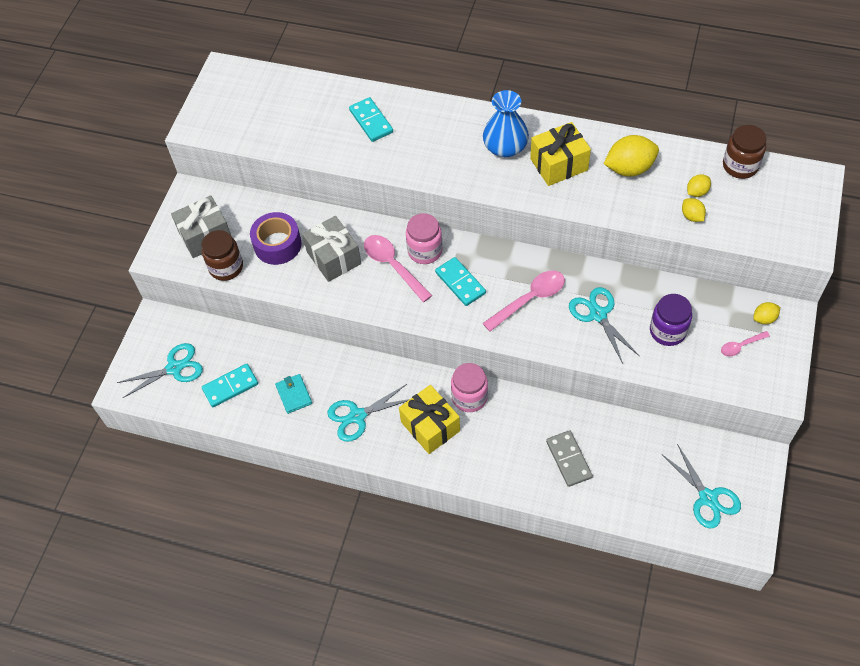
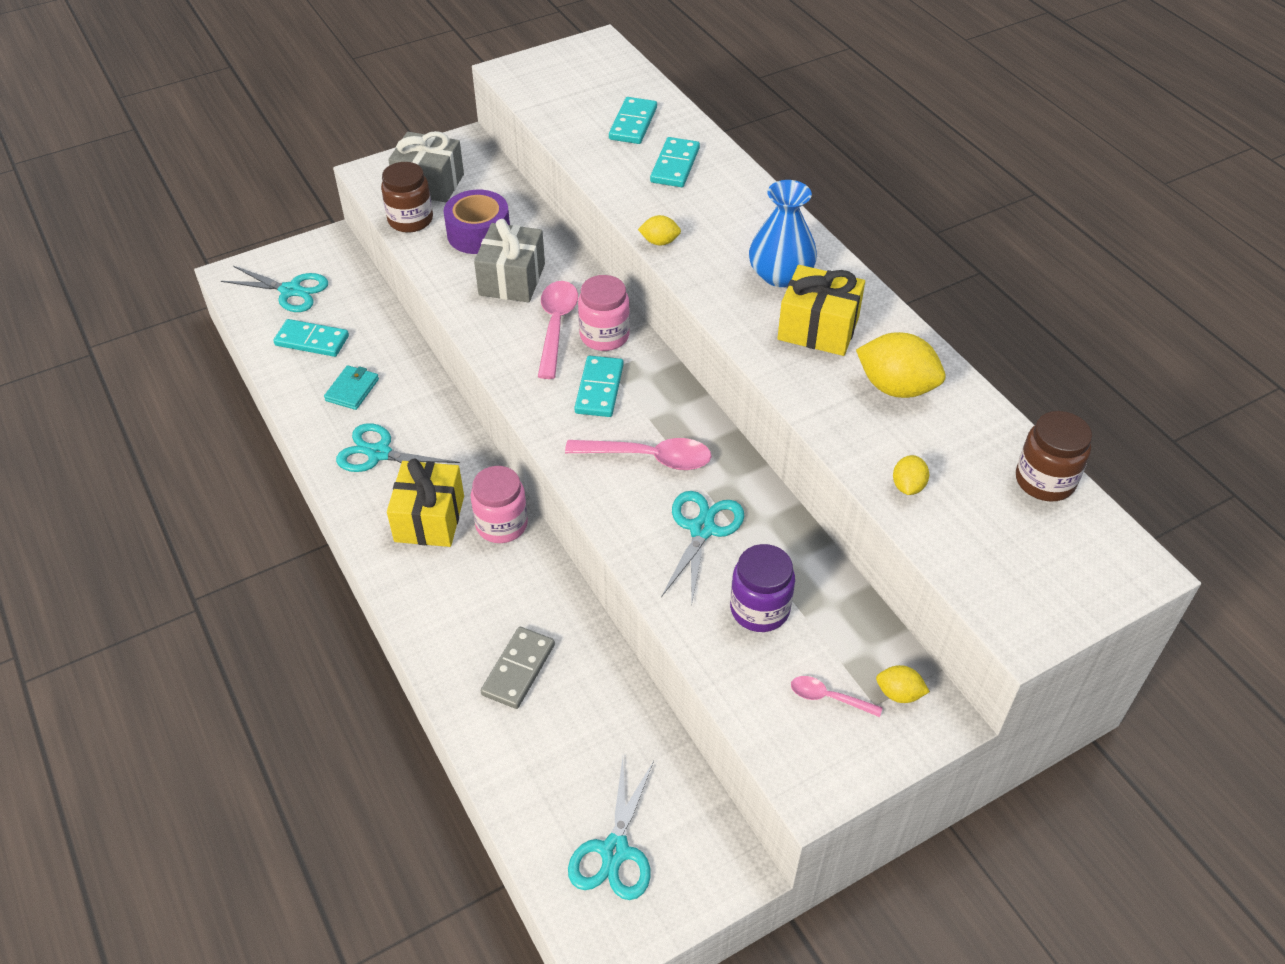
camera: 40 degrees right, 10 degrees down
(314, 111) = (633, 123): none -> turquoise domino
(697, 192) = (949, 467): yellow lemon -> yellow lemon (659, 242)

